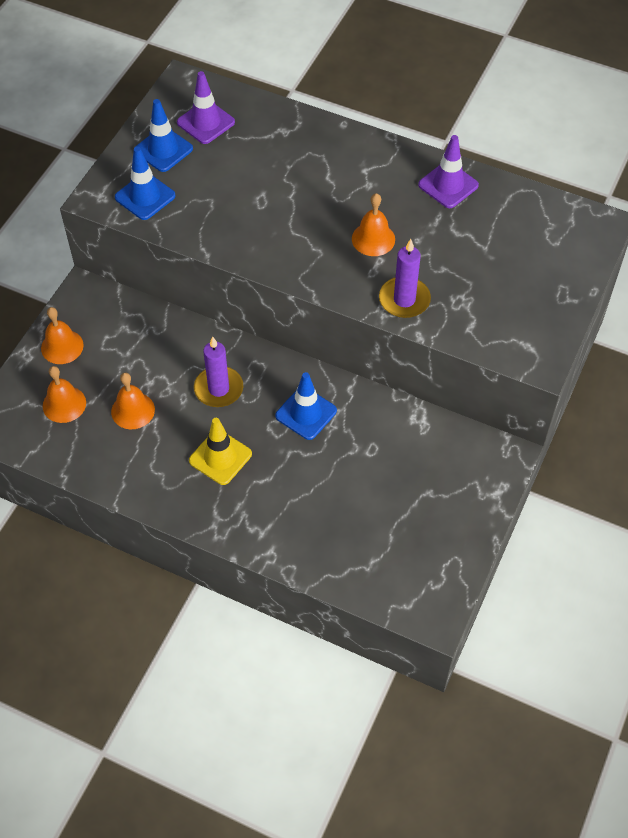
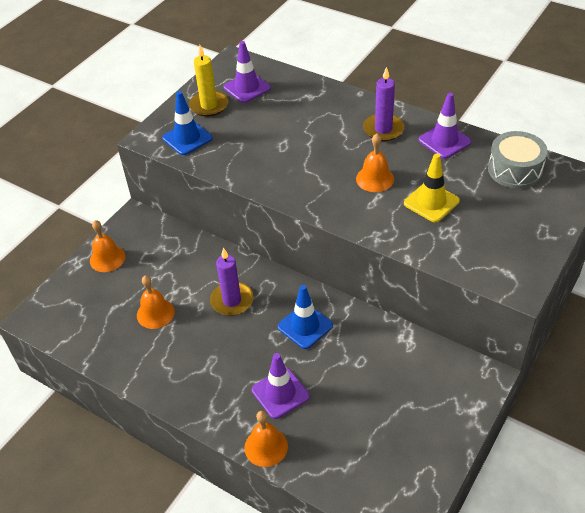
camera: 10 degrees right, 10 degrees down
(64, 404) = (99, 304): orange bell -> orange bell (266, 447)
(163, 150) = (209, 105): blue traffic cone -> yellow candle
(220, 457) = (224, 358): yellow traffic cone -> yellow traffic cone (431, 202)
(289, 492) = (280, 393): none -> purple traffic cone
(404, 300) = (397, 228): purple candle -> purple candle (383, 129)
(529, 219) = (515, 170): none -> grey drum

